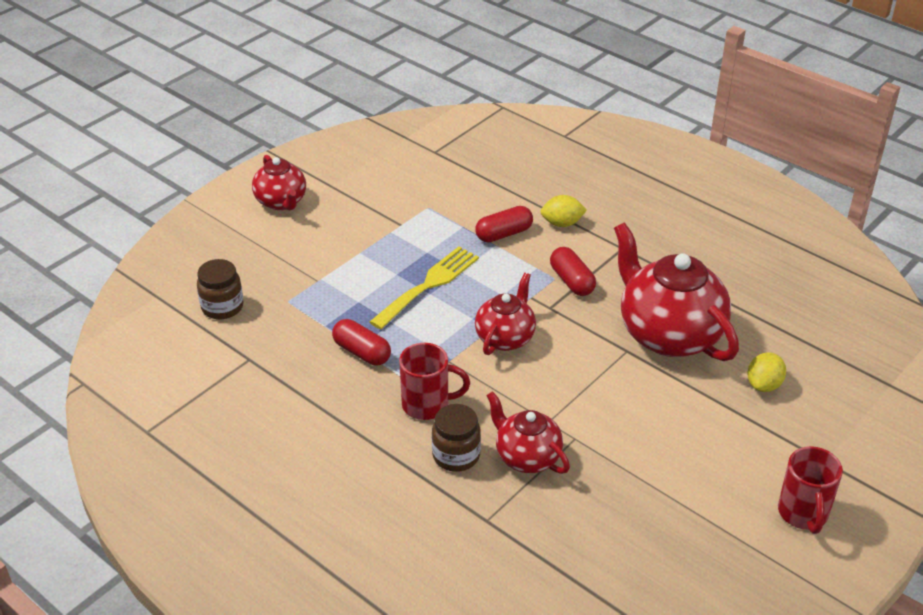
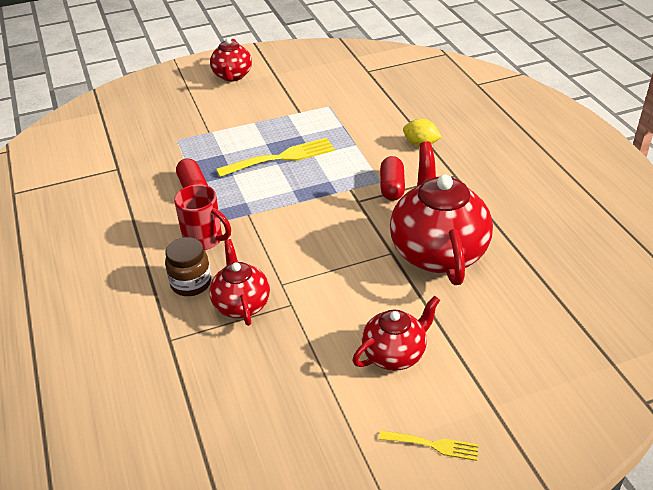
camera: 30 degrees right, 0 degrees up
(222, 307) = (132, 130): brown jar -> none
(504, 234) = (369, 139): red capsule -> none
(505, 338) = (304, 212): red teapot -> red teapot (395, 354)
(764, 385) = (488, 321): yellow lemon -> none
(803, 514) = (433, 445): red mug -> yellow fork

